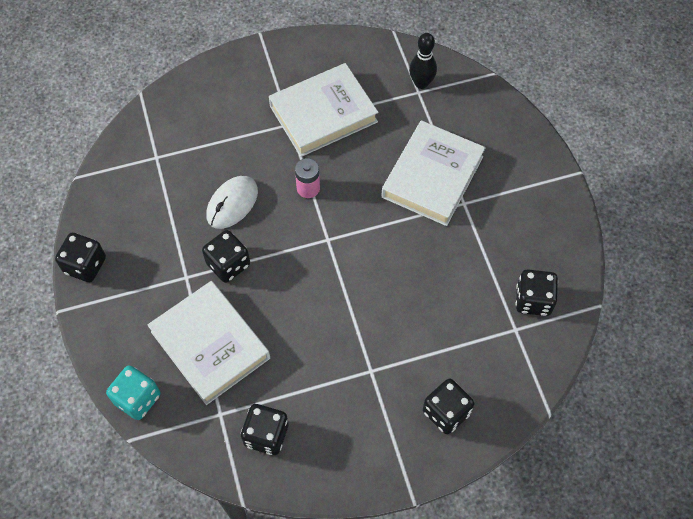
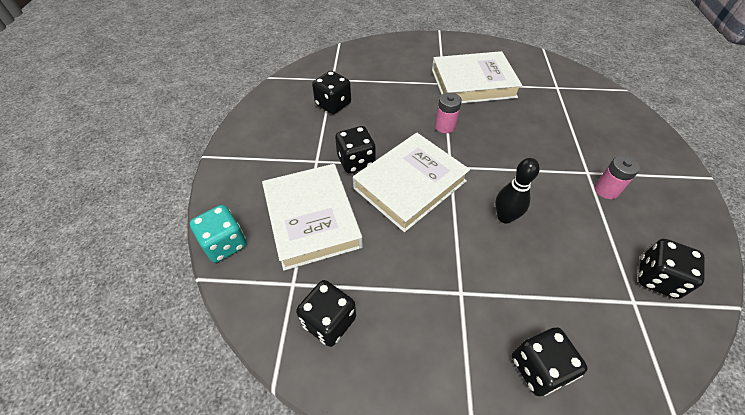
camera: 20 degrees right, 10 degrees down
(85, 265) = (242, 131): black dice -> black dice (333, 104)
(232, 203) = (377, 121): white mouse -> none
(421, 83) = (560, 82): black bowling pin -> black bowling pin (504, 217)
(432, 177) = (560, 145): white book -> white book (410, 185)
(483, 219) = (606, 190): none -> pink battery

